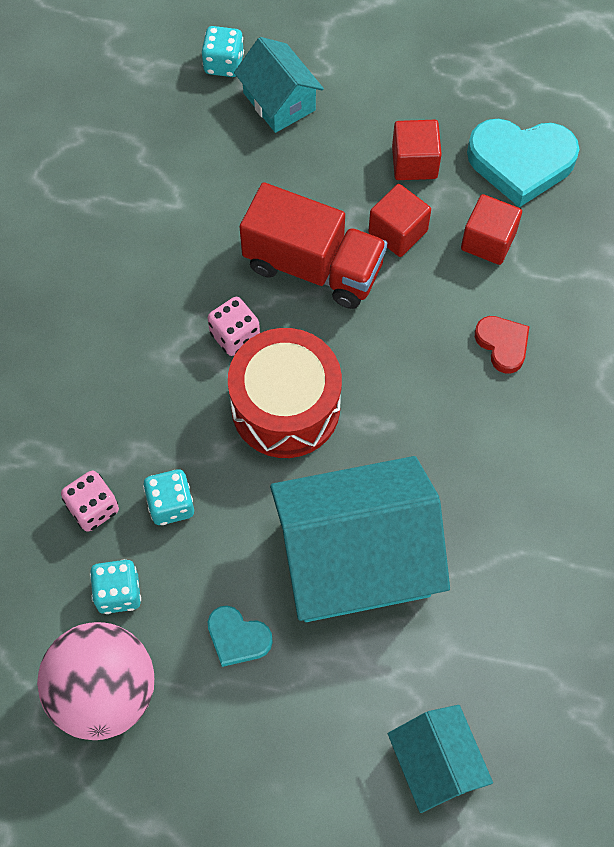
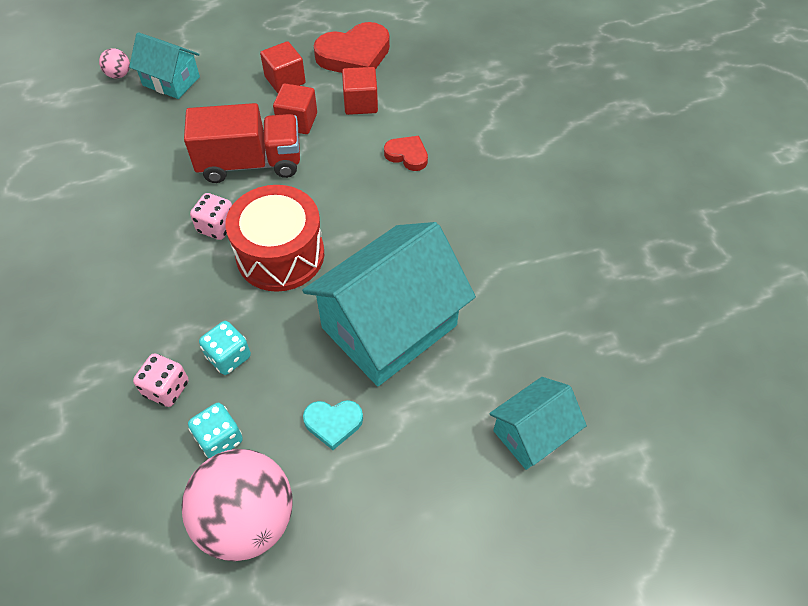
camera: 30 degrees left, 10 degrees down
(224, 64) = (119, 74): turquoise dice -> pink ball
(436, 764) = (532, 433): turquoise house -> turquoise house turned 75 degrees counterclockwise
(520, 162) = (354, 55): turquoise heart -> red heart

